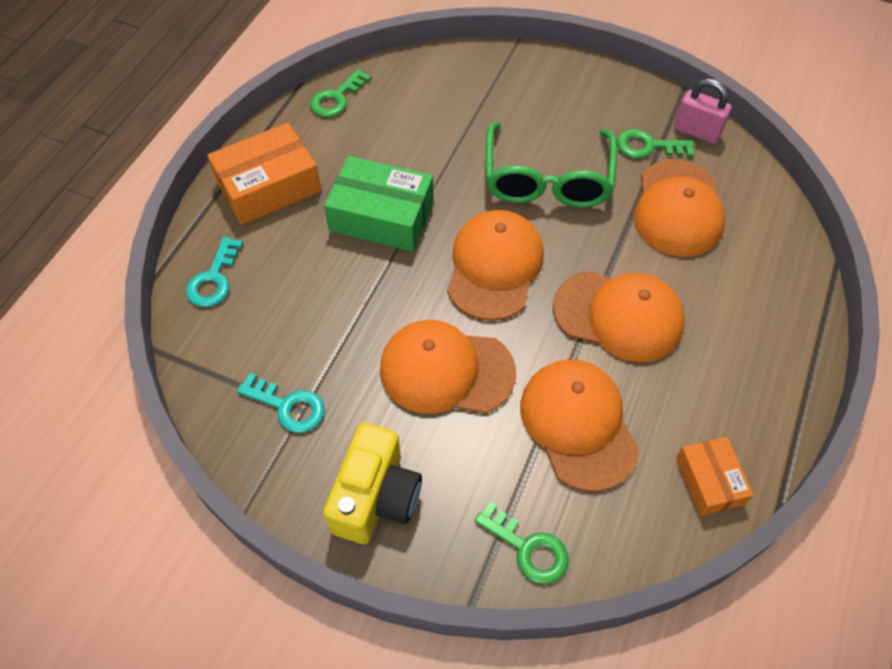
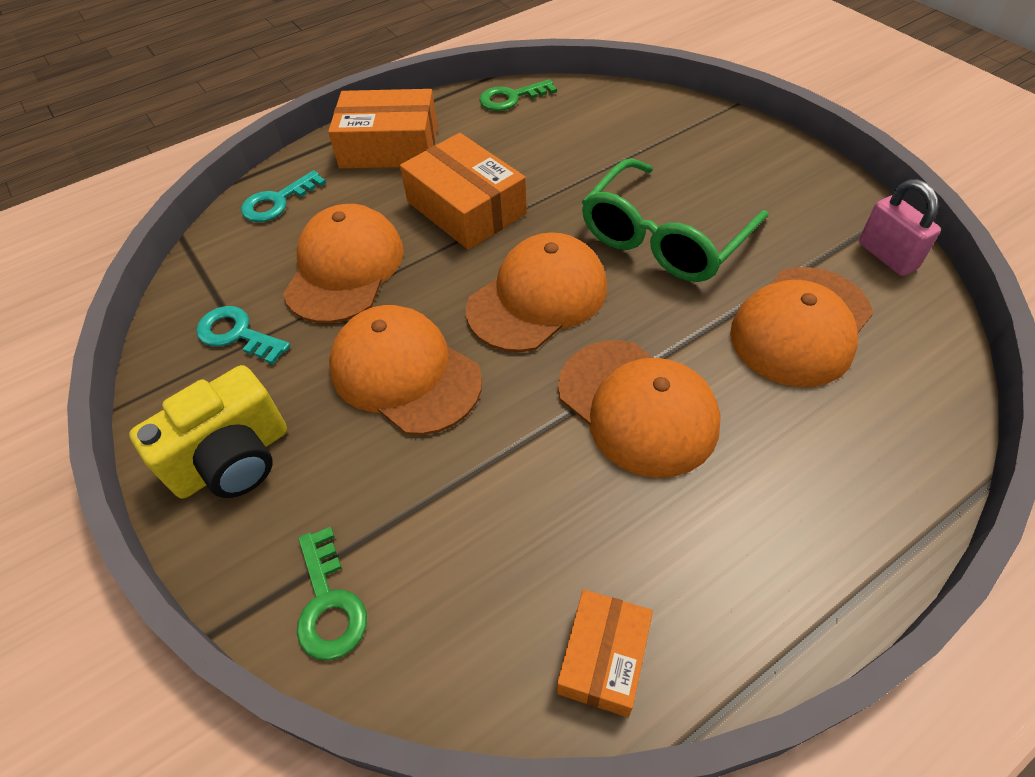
camera: 35 degrees right, 5 degrees down
(288, 406) = (237, 334): turquoise key -> turquoise key turned 150 degrees clockwise
(381, 216) = (466, 208): green box -> orange box
(578, 424) = (495, 500): orange cap -> orange cap (345, 268)
(648, 146) = (811, 249): green key -> none

